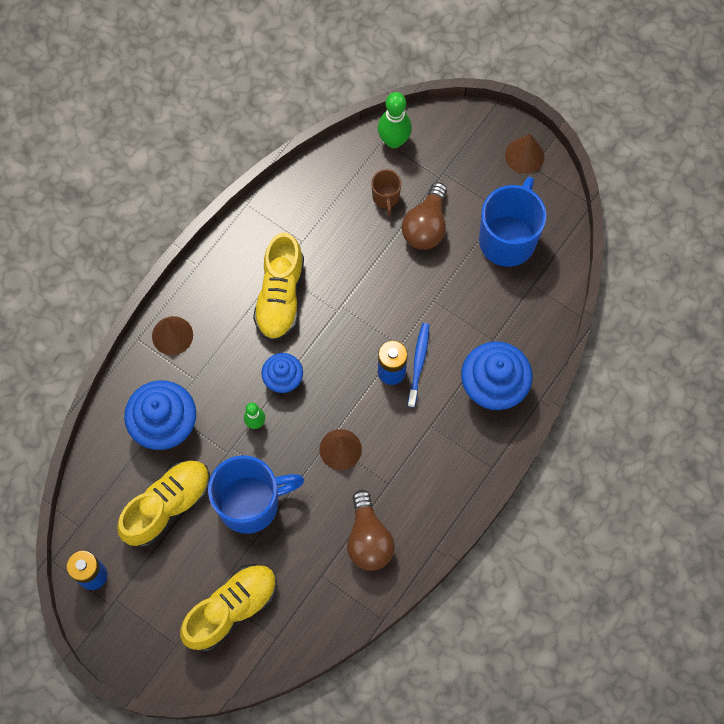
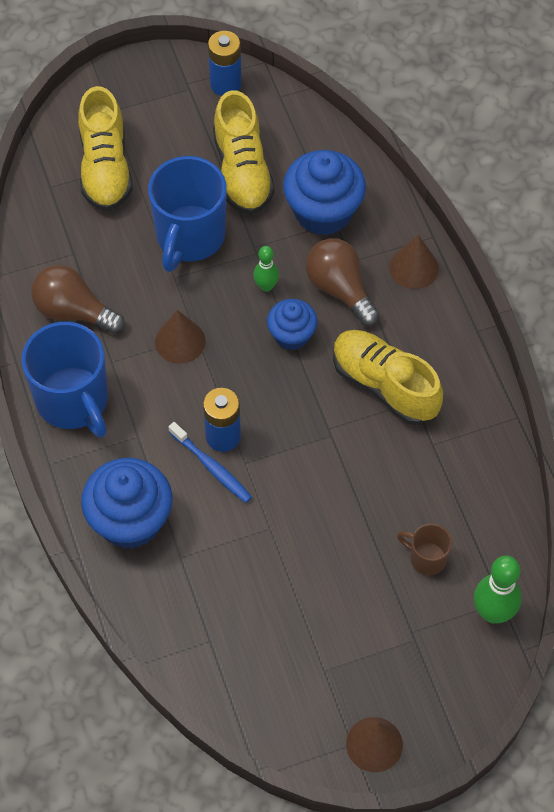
camera: 125 degrees right, 10 degrees down
(426, 226) = (361, 576): brown light bulb -> brown light bulb (340, 289)
(508, 239) = (284, 652): blue mug -> blue mug (73, 401)

